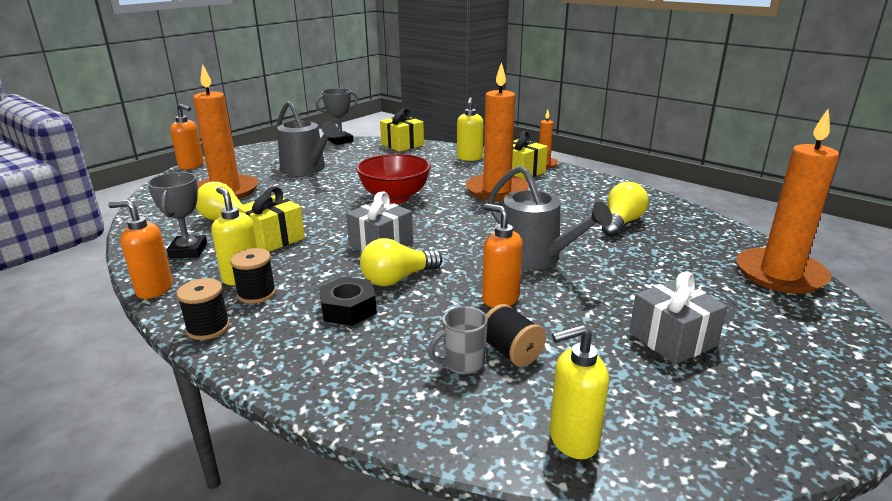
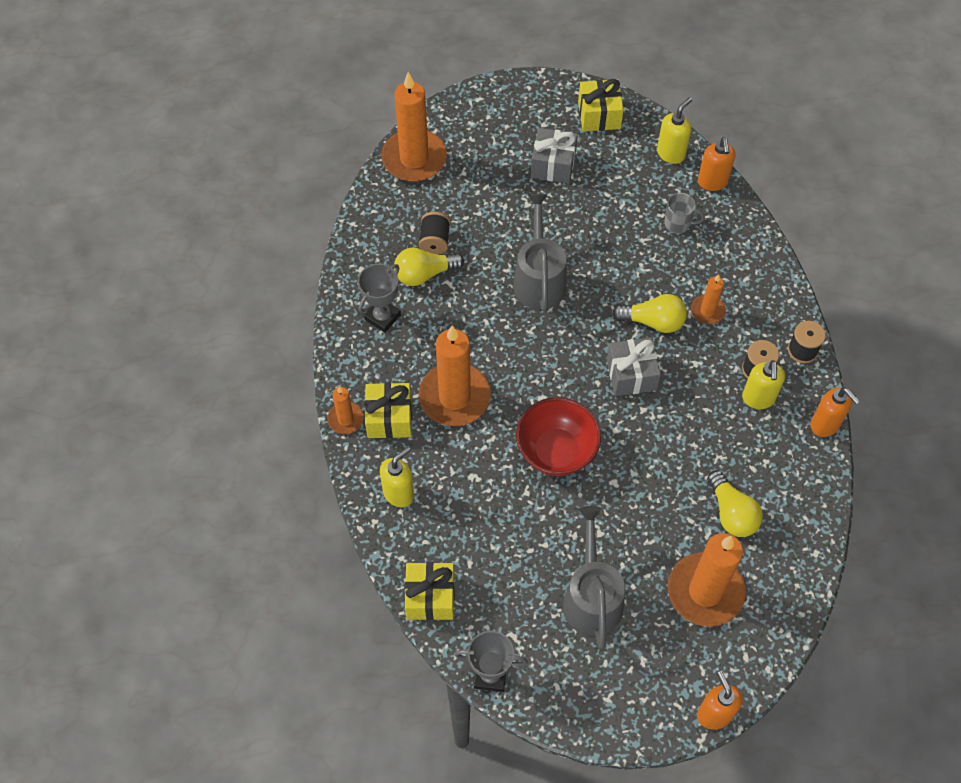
camera: 140 degrees left, 35 degrees up
(188, 251) = (784, 472): grey trophy -> grey trophy (382, 317)
(273, 238) = (708, 446): yellow gift -> yellow gift (599, 115)
(348, 309) = (707, 311): black nut -> orange candle
(500, 299) = (607, 256): orange soap dispenser -> orange soap dispenser (712, 182)
(511, 352) = (646, 213): black spool -> black spool (435, 241)
(572, 440) = (671, 153): yellow soap dispenser -> yellow soap dispenser turned 75 degrees counterclockwise

